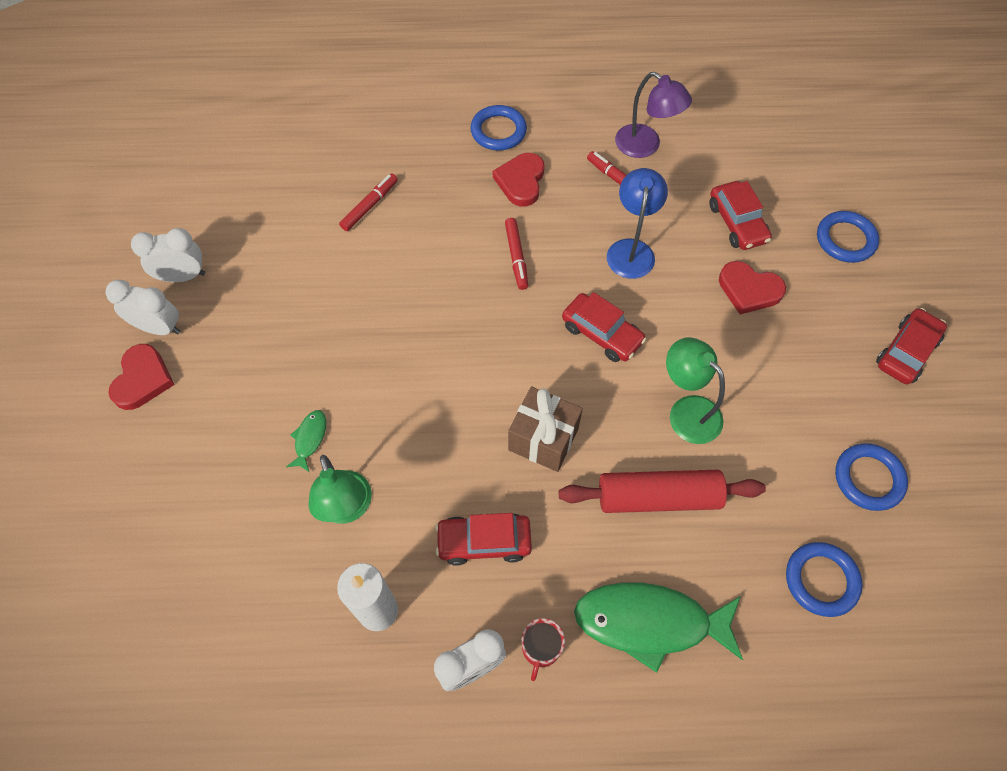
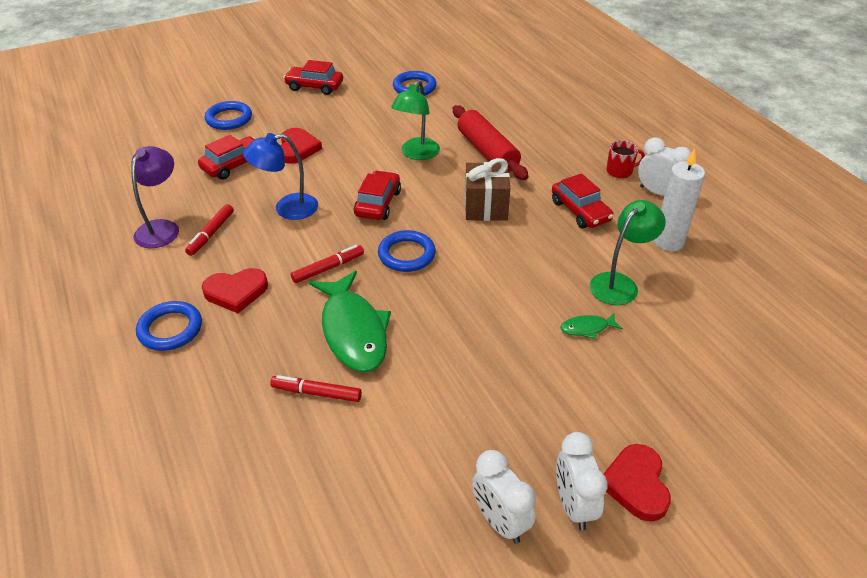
camera: 115 degrees left, 20 degrees down
(142, 379) = (636, 484): red heart -> red heart turned 75 degrees counterclockwise
(650, 622) = (566, 138): green fish -> green fish (353, 331)
(821, 580) = (489, 92): blue ring -> blue ring (406, 254)

